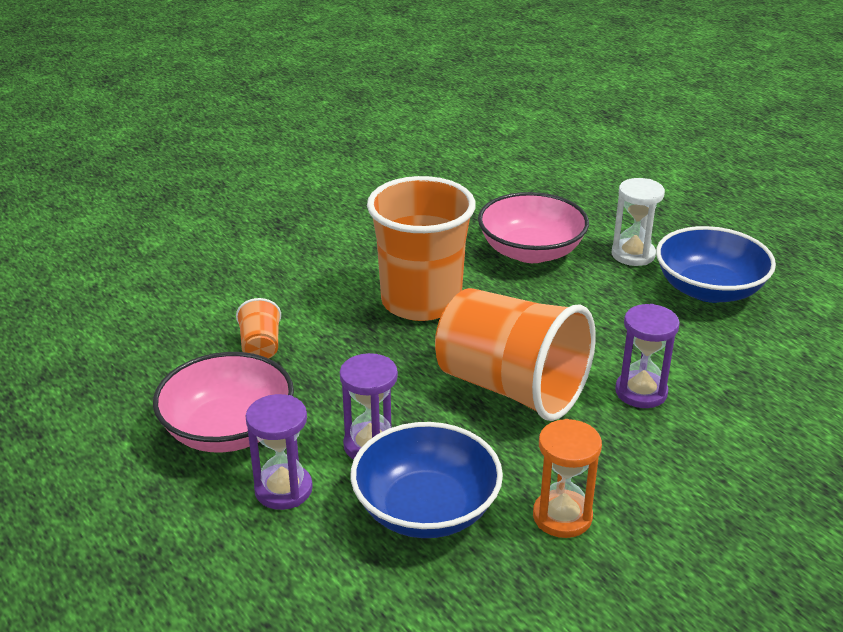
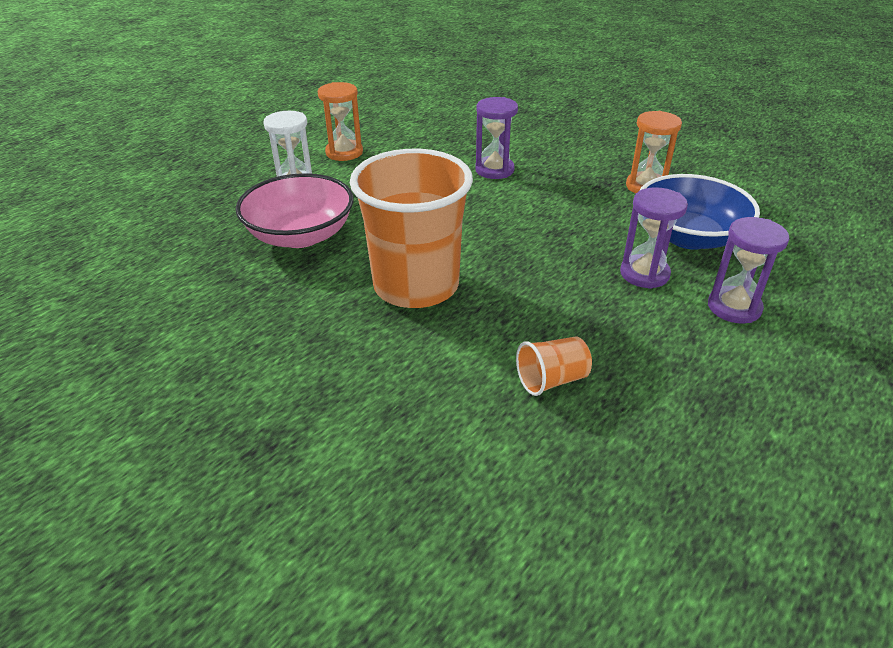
camera: 105 degrees left, 5 degrees up
(228, 430) = (694, 363): pink bowl -> none
(511, 387) = (523, 220): orange cup -> none
(709, 289) = (344, 152): blue bowl -> orange hourglass

